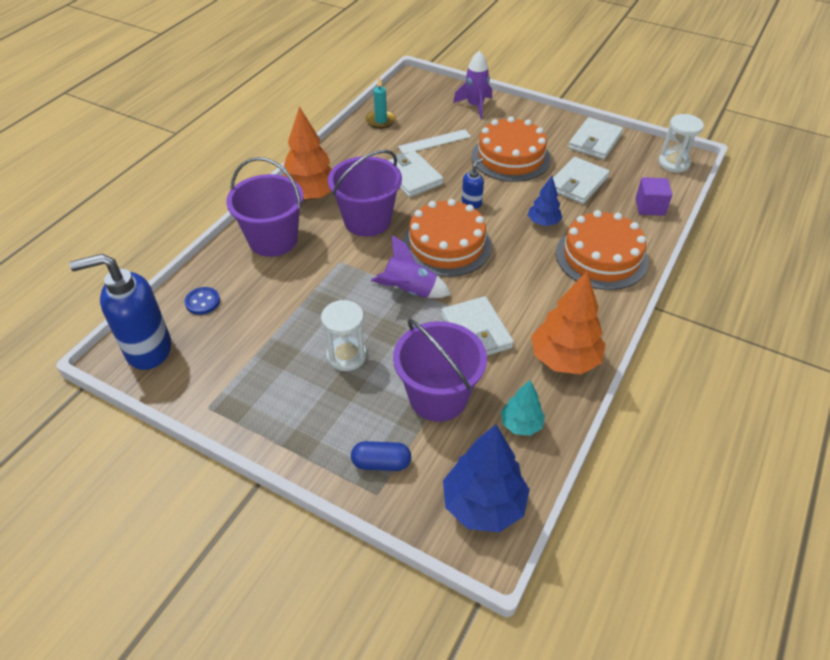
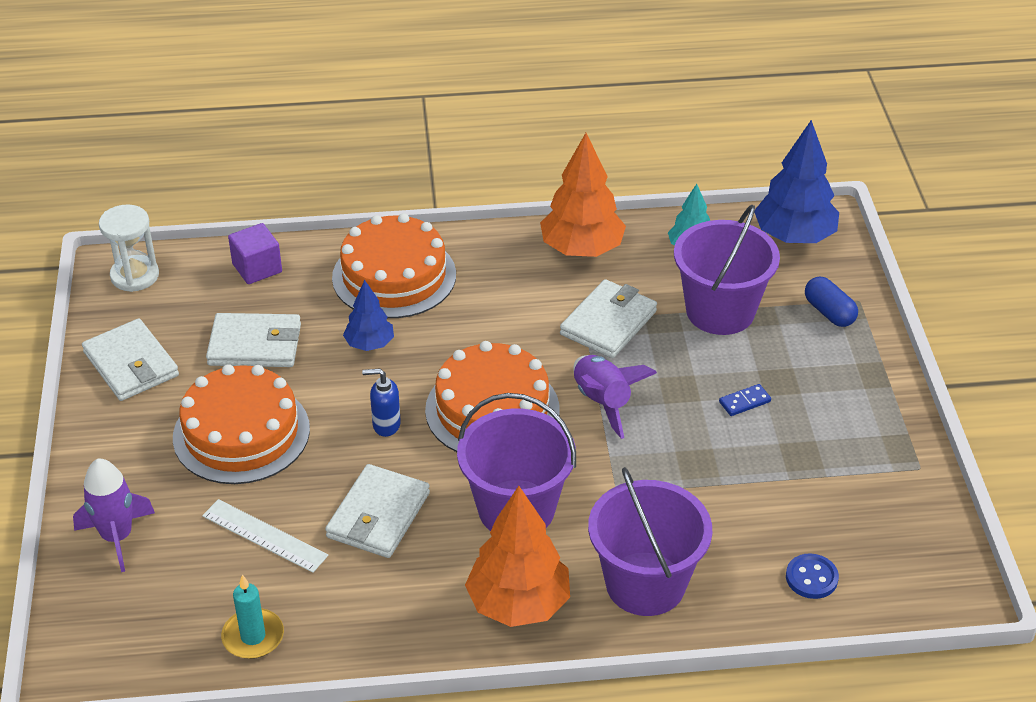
camera: 125 degrees left, 5 degrees down
(148, 350) = (923, 574): blue soap dispenser -> none
(346, 355) = (744, 402): white hourglass -> blue domino
(595, 141) = (131, 364): white wallet -> white wallet turned 60 degrees clockwise

